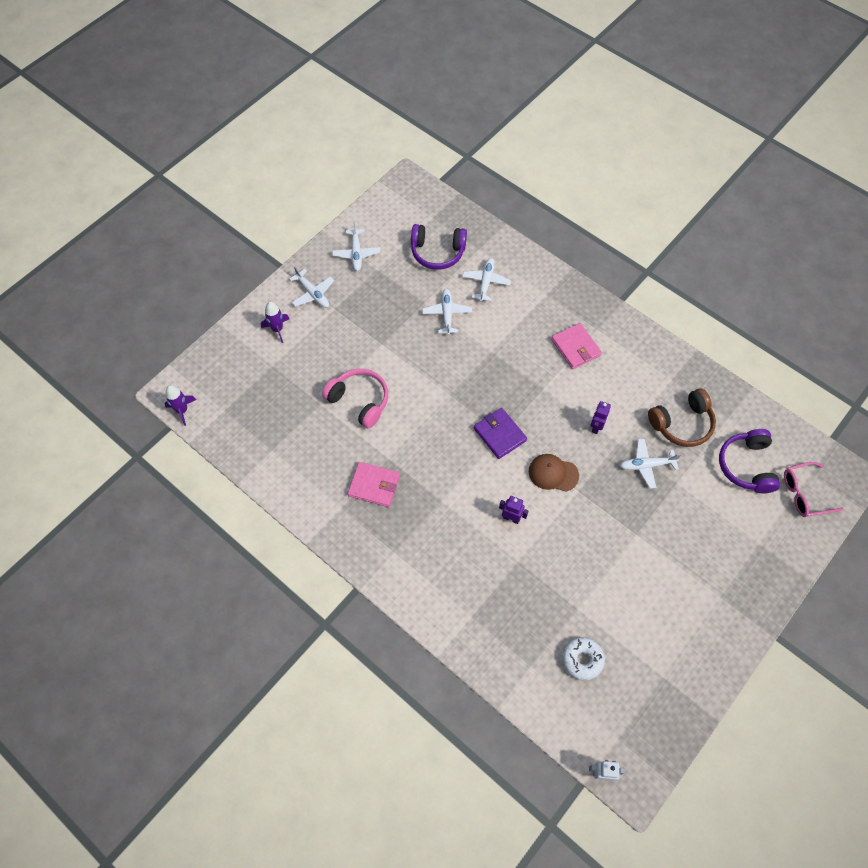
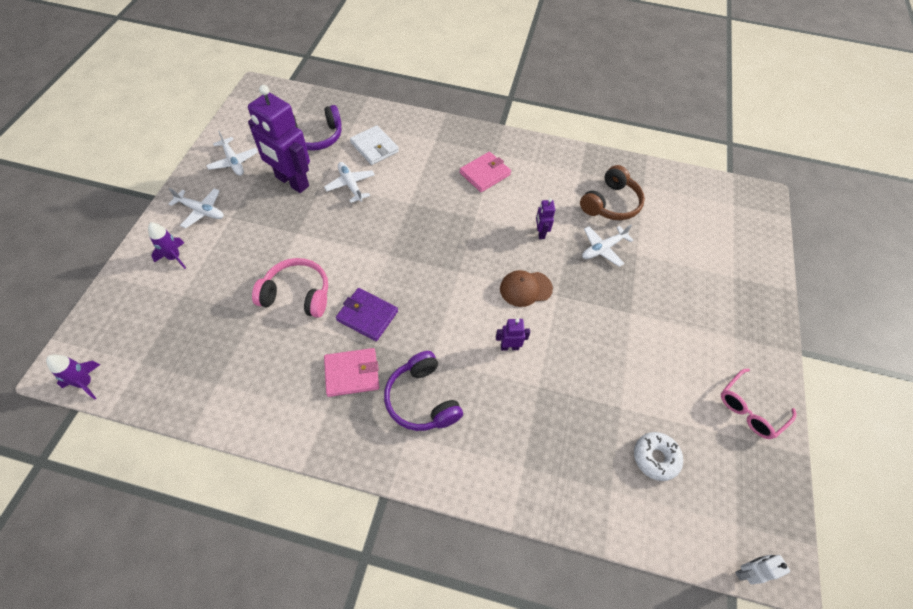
camera: 30 degrees left, 5 degrees down
(397, 292) = (292, 182): none -> purple robot
(486, 282) = (374, 147): white plane -> white wallet
(499, 434) = (456, 273): purple wallet -> purple wallet (367, 316)
(575, 347) = (485, 174): pink wallet -> pink wallet turned 75 degrees counterclockwise
(746, 466) = (682, 217): purple headphones -> purple headphones (422, 399)
(804, 494) = (740, 222): pink glasses -> pink glasses (750, 409)

